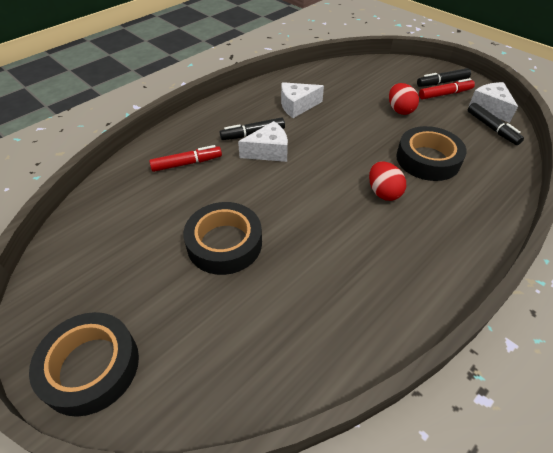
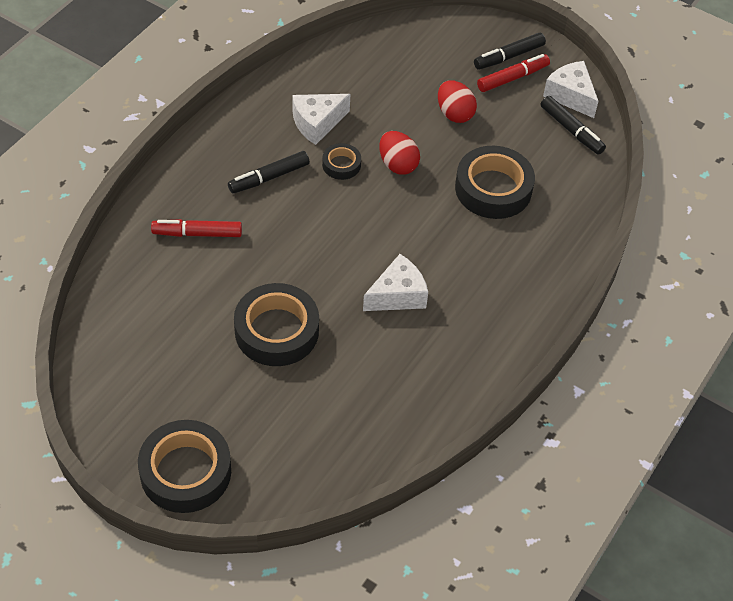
camera: 15 degrees left, 5 degrees up
(186, 163) = (197, 234): red marker -> red marker turned 150 degrees counterclockwise
(268, 151) = (296, 202): white cheese -> white cheese (397, 295)
(309, 132) = (341, 165): none -> black tape
(383, 192) = (444, 242): red egg -> red egg (397, 165)

